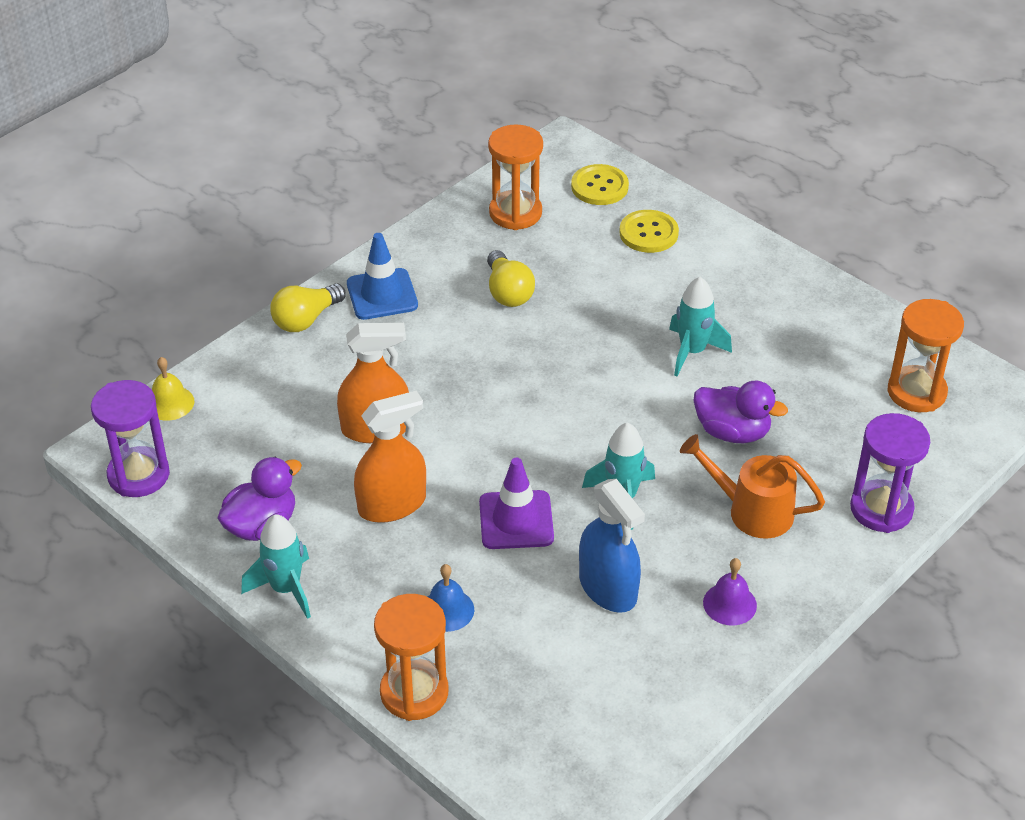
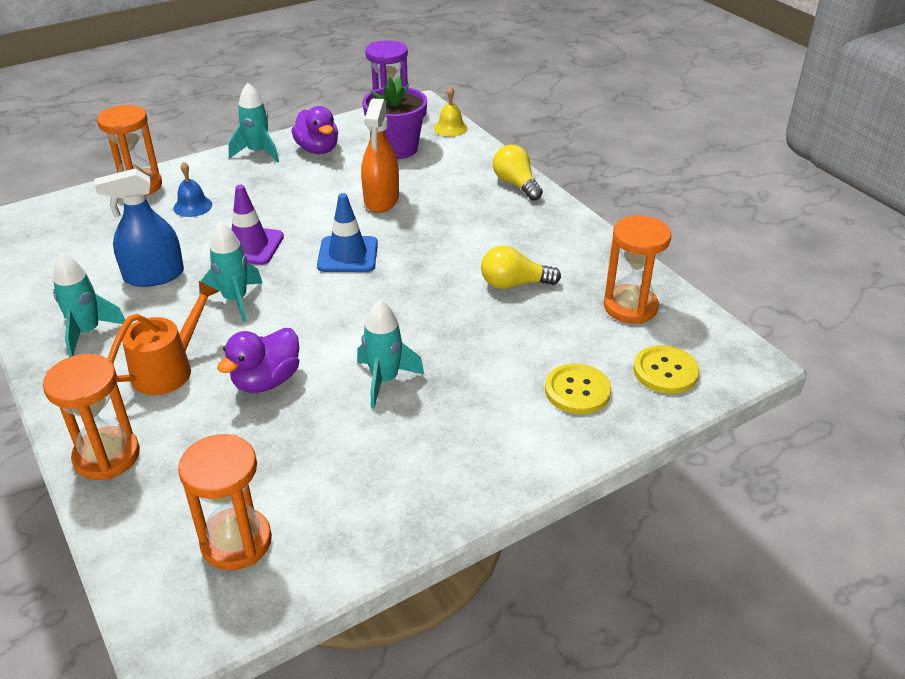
camera: 105 degrees right, 5 degrees down
(240, 444) = (396, 148): none -> purple flower pot
(382, 294) = (534, 220): blue traffic cone -> blue traffic cone (348, 255)
(392, 504) = (302, 197): orange spray bottle -> none
(729, 604) = (88, 332): purple bell -> turquoise rocket
(881, 509) = (107, 456): purple hourglass -> orange hourglass

